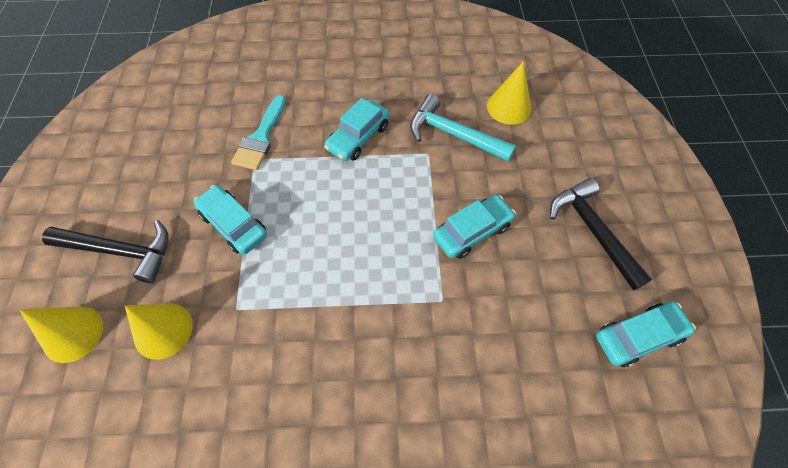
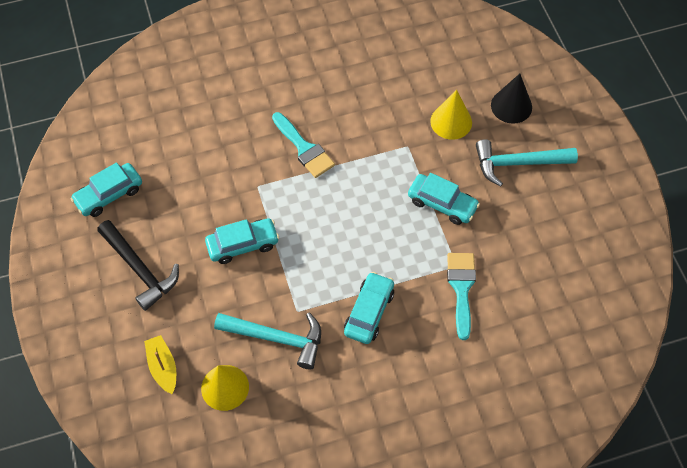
camera: 165 degrees right, 0 degrees up
(73, 333) = (511, 106): yellow cone -> black cone
(121, 251) = (518, 163): black hammer -> turquoise hammer
(369, 340) = (304, 148): none -> turquoise brush
(472, 231) = (242, 244): turquoise car -> turquoise car turned 150 degrees counterclockwise
(567, 134) = (163, 367): none -> yellow boat

